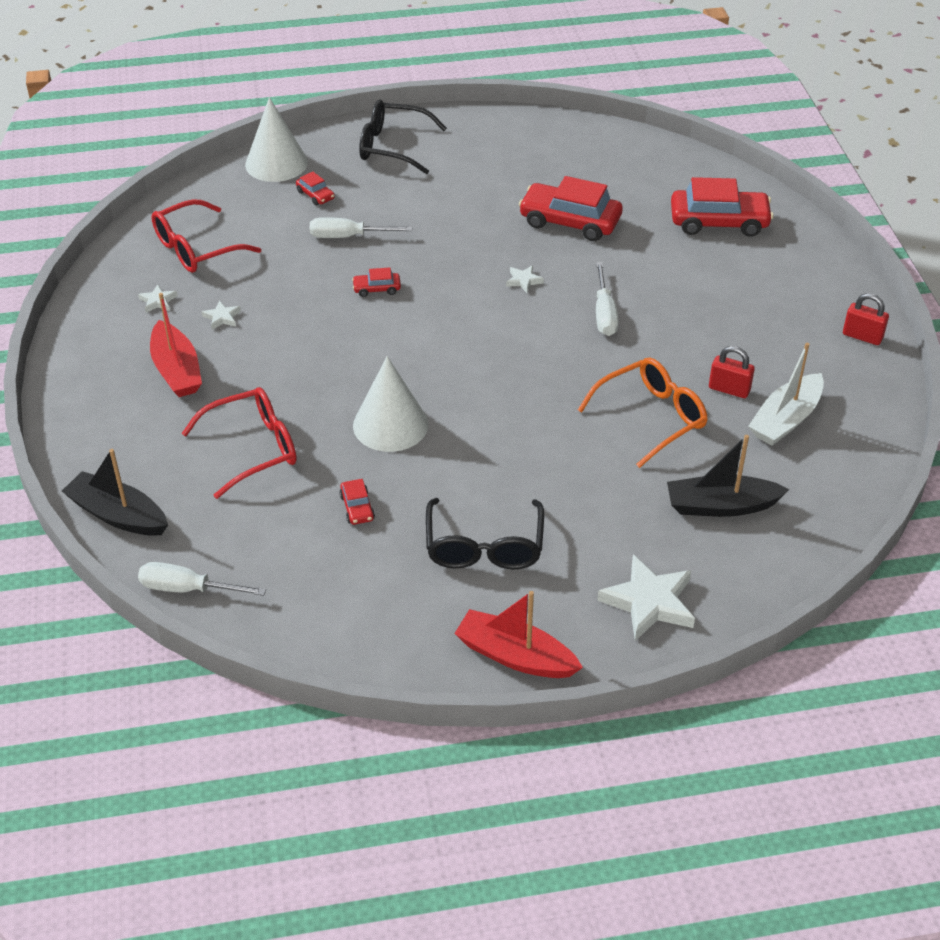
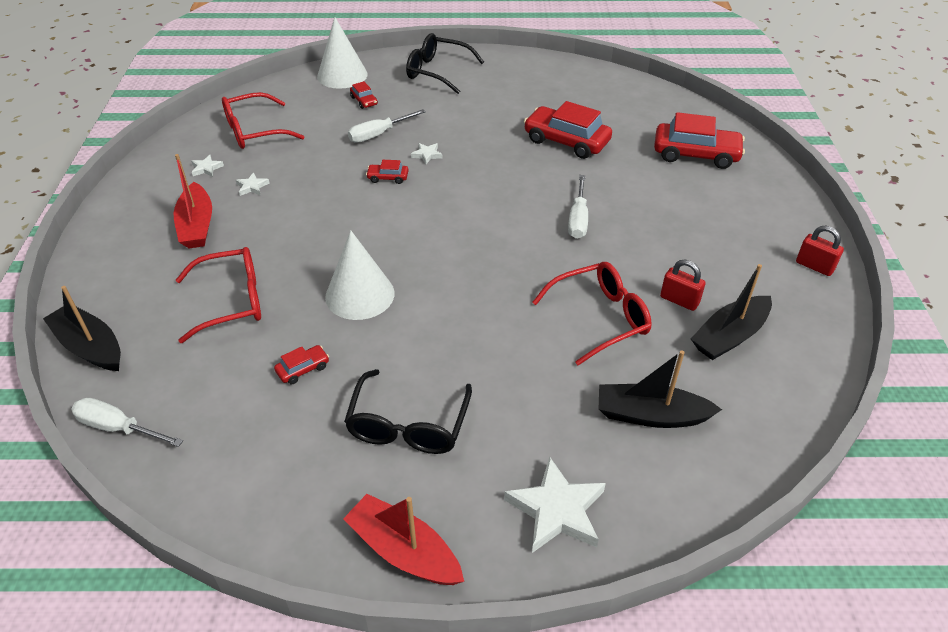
camera: 10 degrees right, 0 degrees up
(348, 236) = (378, 134): white screwdriver -> white screwdriver turned 45 degrees counterclockwise
(357, 507) = (303, 369): red car -> red car turned 120 degrees counterclockwise
(523, 281) = (514, 184): white star -> white star (427, 155)
(651, 418) = (599, 318): orange glasses -> red glasses
(786, 420) = (729, 336): white boat -> black boat

